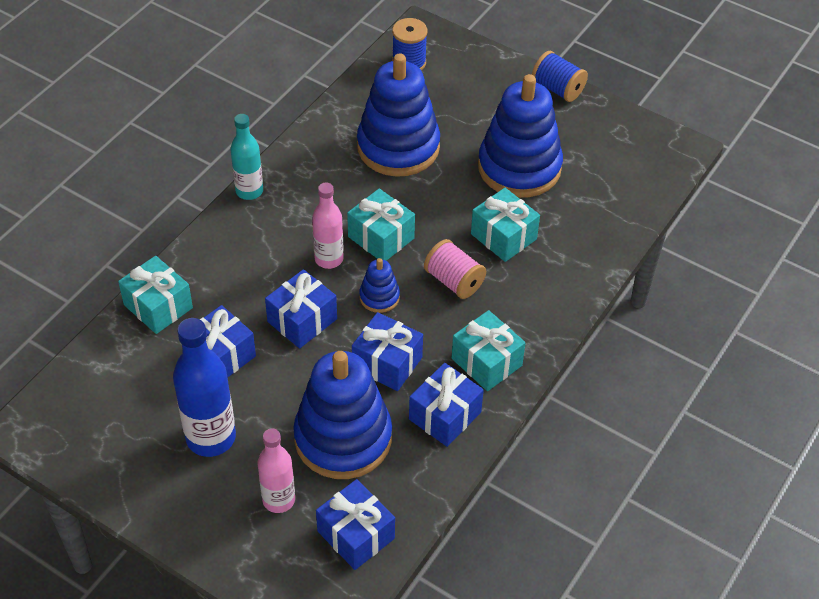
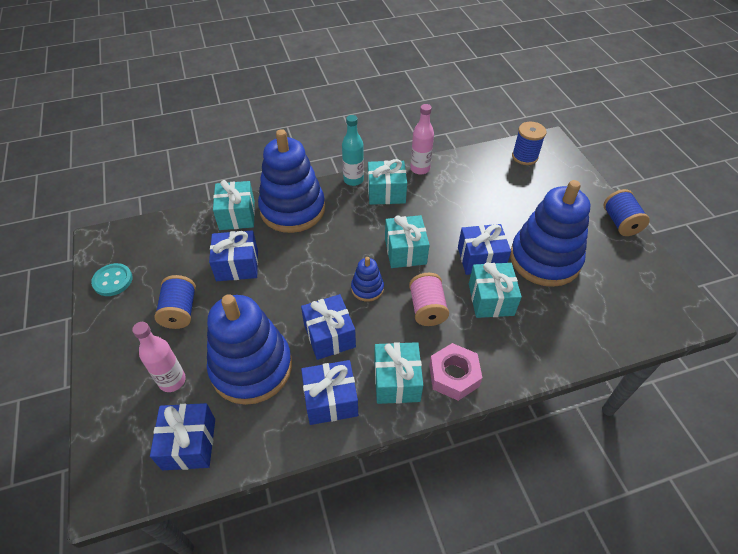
camera: 40 degrees right, 0 degrees up
(96, 458) = (113, 281): none -> turquoise button
(211, 437) = (180, 311): blue bottle -> blue spool
(300, 185) = (386, 192): none -> turquoise gift
(302, 320) = (305, 273): blue gift -> blue gift (480, 259)
(329, 259) = (359, 245): pink bottle -> pink bottle (420, 169)
(398, 147) = (470, 202): blue stacking toy -> blue stacking toy (292, 209)
(530, 325) = (454, 376): none -> pink nut

